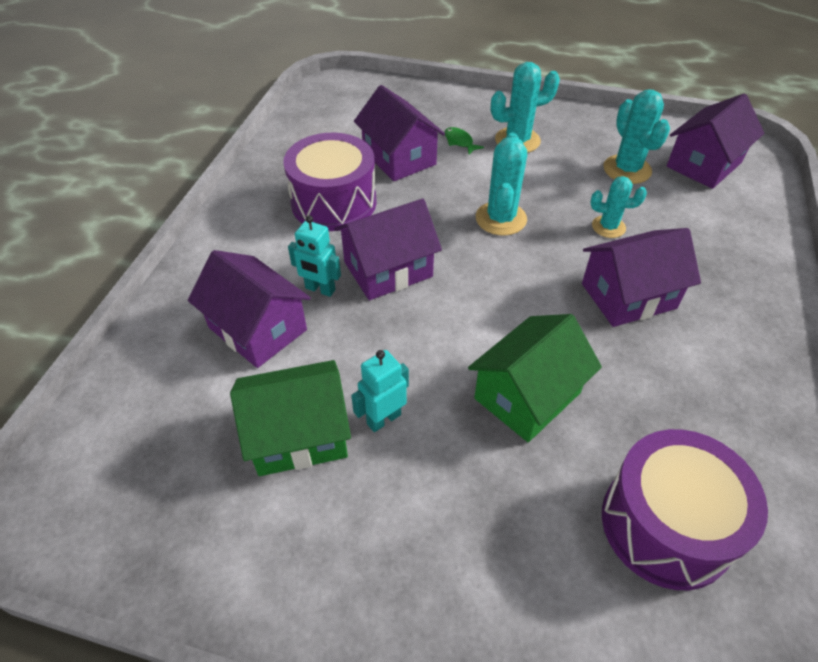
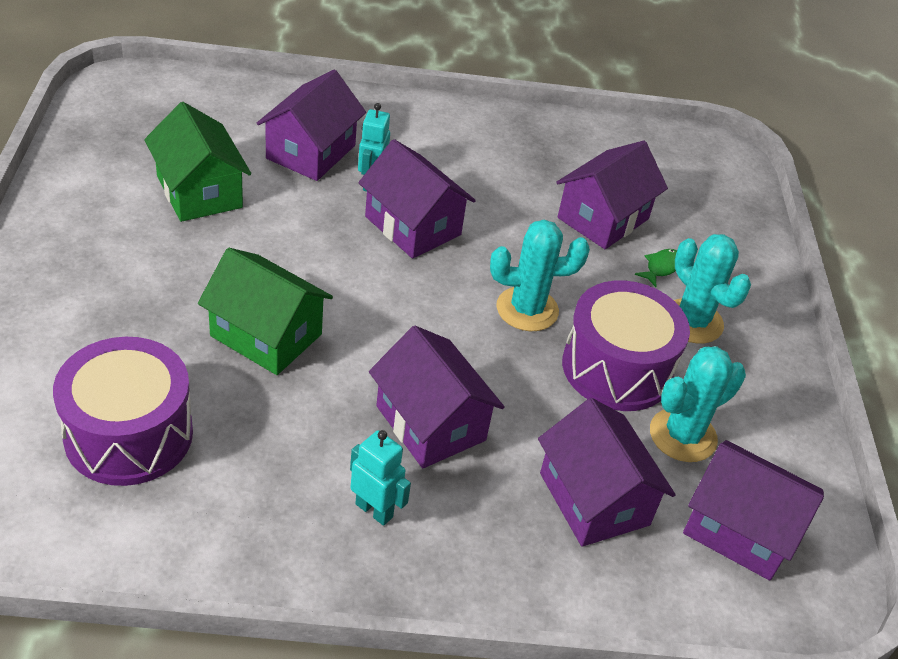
camera: 70 degrees right, 5 degrees down
(334, 202) = (502, 177): purple drum -> purple drum (617, 368)
(383, 419) = (223, 239): turquoise robot -> turquoise robot (374, 510)
(608, 227) = (550, 410): turquoise cactus -> none
(690, 222) = (594, 499): none -> purple house

